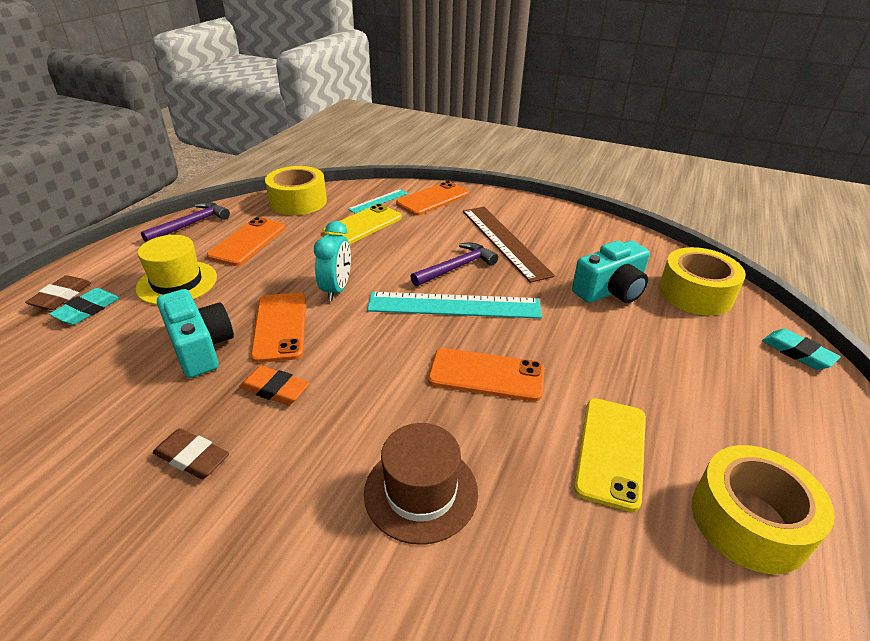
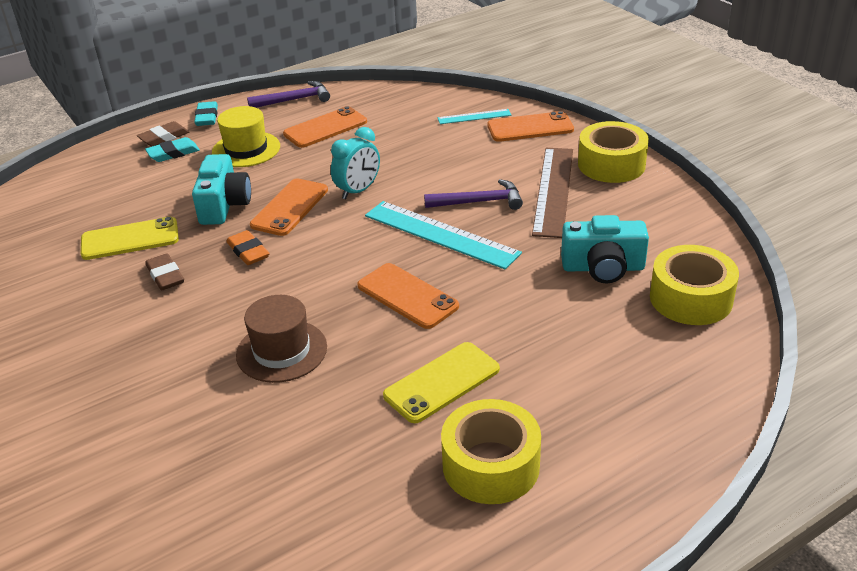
camera: 35 degrees right, 0 degrees up
(298, 202) = (400, 99): yellow tape -> yellow tape (611, 164)
(363, 225) = (436, 138): yellow phone -> yellow phone (130, 239)
(797, 353) = (722, 383): turquoise eraser -> turquoise eraser (207, 117)

